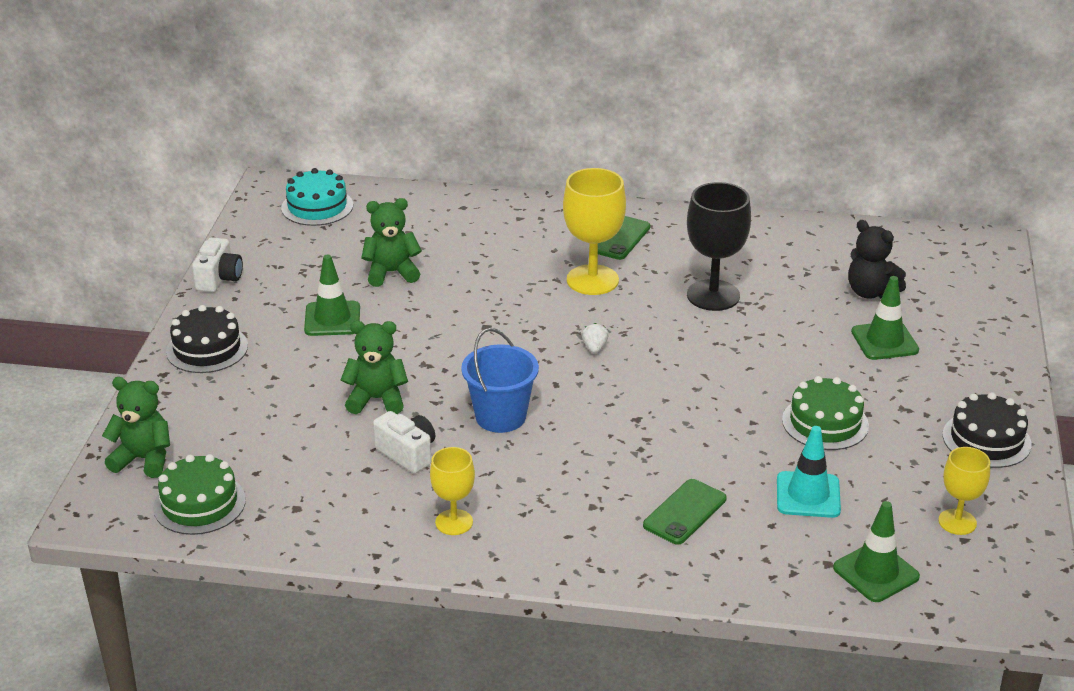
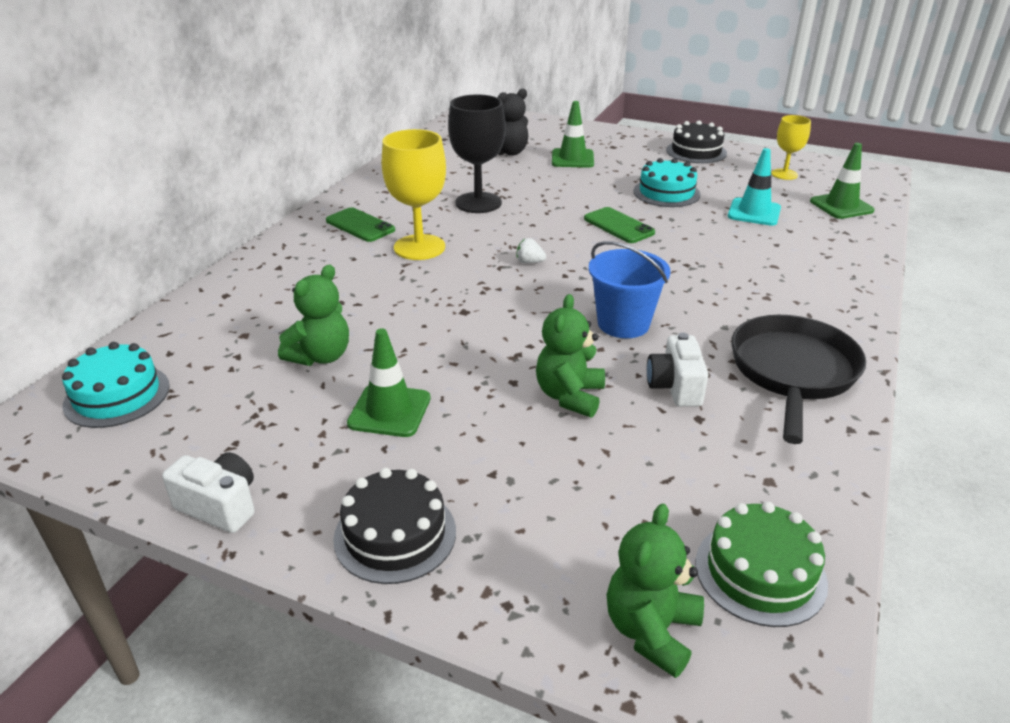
camera: 75 degrees left, 0 degrees up
(391, 273) = (320, 356): green teddy bear -> green teddy bear turned 150 degrees counterclockwise
(407, 453) = (675, 387): white camera -> white camera turned 60 degrees counterclockwise
(454, 522) = (792, 372): yellow goblet -> black pan
(685, 512) = (775, 259): green phone -> green phone (618, 226)
(825, 423) = (666, 193): green cake -> turquoise cake

